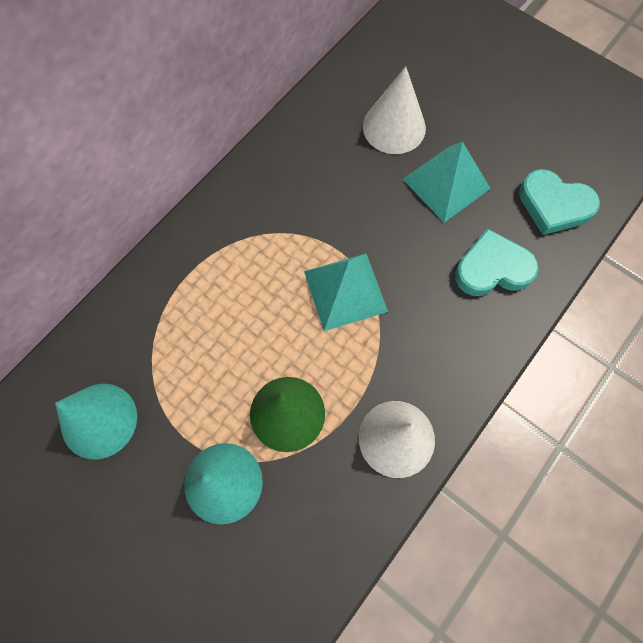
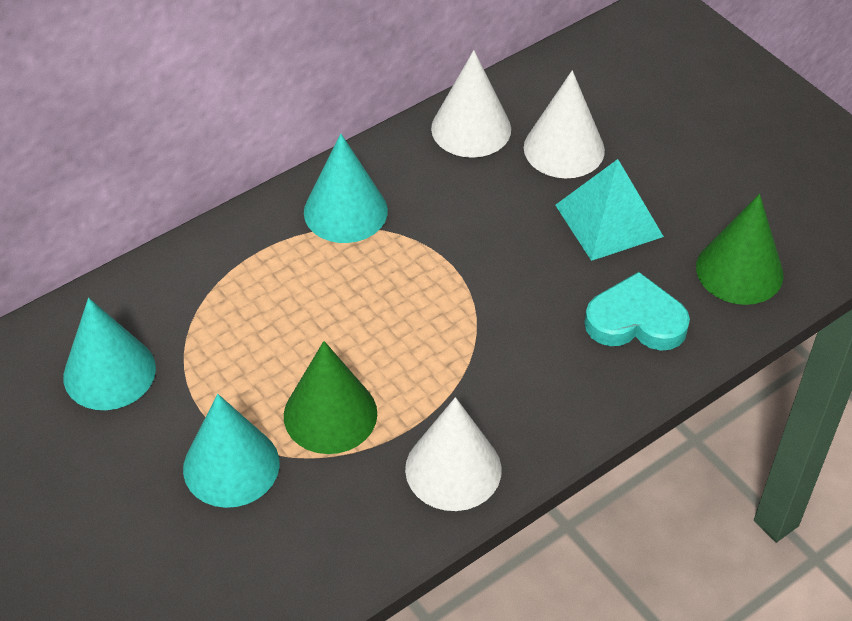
camera: 15 degrees right, 20 degrees down
(244, 222) = (345, 211): none -> turquoise cone
(319, 124) = (471, 128): none -> white cone
(345, 291) = (444, 306): turquoise pyramid -> none
(554, 205) = (739, 270): turquoise heart -> green cone

